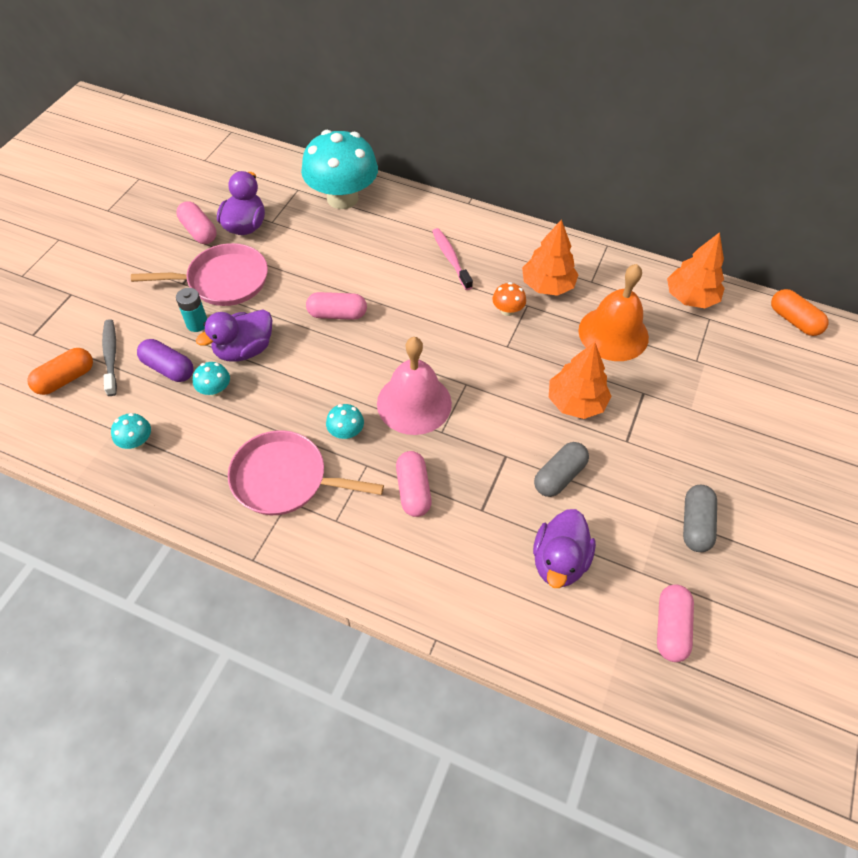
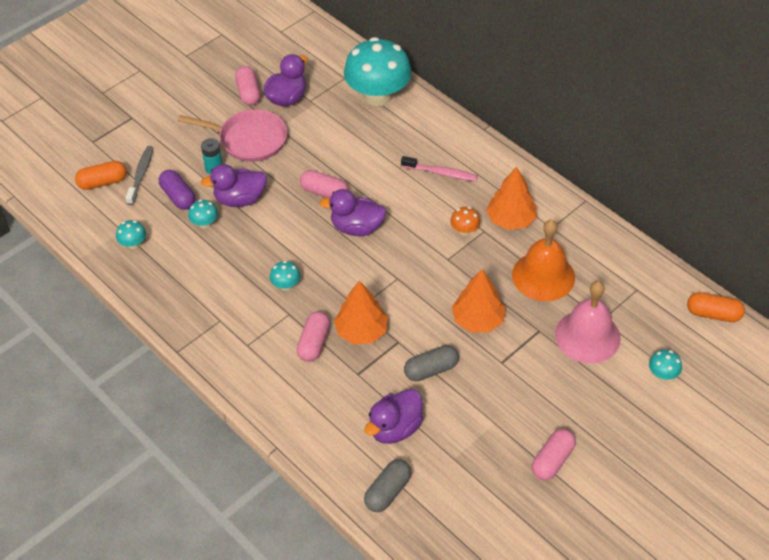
camera: 25 degrees right, 5 degrees down
(285, 479) = (225, 304): pink pan -> none
(392, 342) = (356, 228): none -> purple duck
(414, 403) = (348, 280): pink bell -> pink bell (587, 336)
(450, 258) = (441, 173): pink toothbrush -> pink toothbrush turned 105 degrees clockwise
(670, 627) = (451, 501): pink capsule -> pink capsule (552, 460)
(690, 297) = (631, 267): orange tree -> orange tree (361, 331)
(695, 524) = (517, 440): grey capsule -> grey capsule (387, 492)
(788, 398) = (662, 374): none -> turquoise mushroom
(793, 321) = (713, 314): orange capsule -> orange capsule turned 60 degrees counterclockwise

